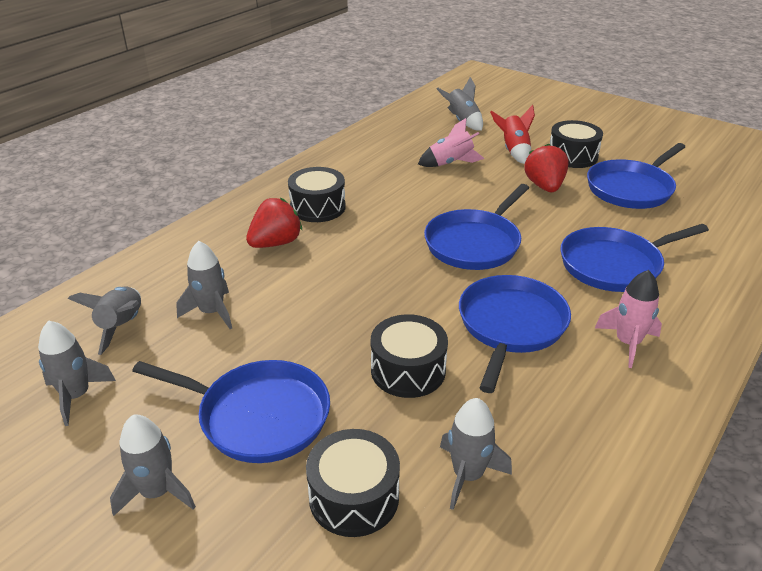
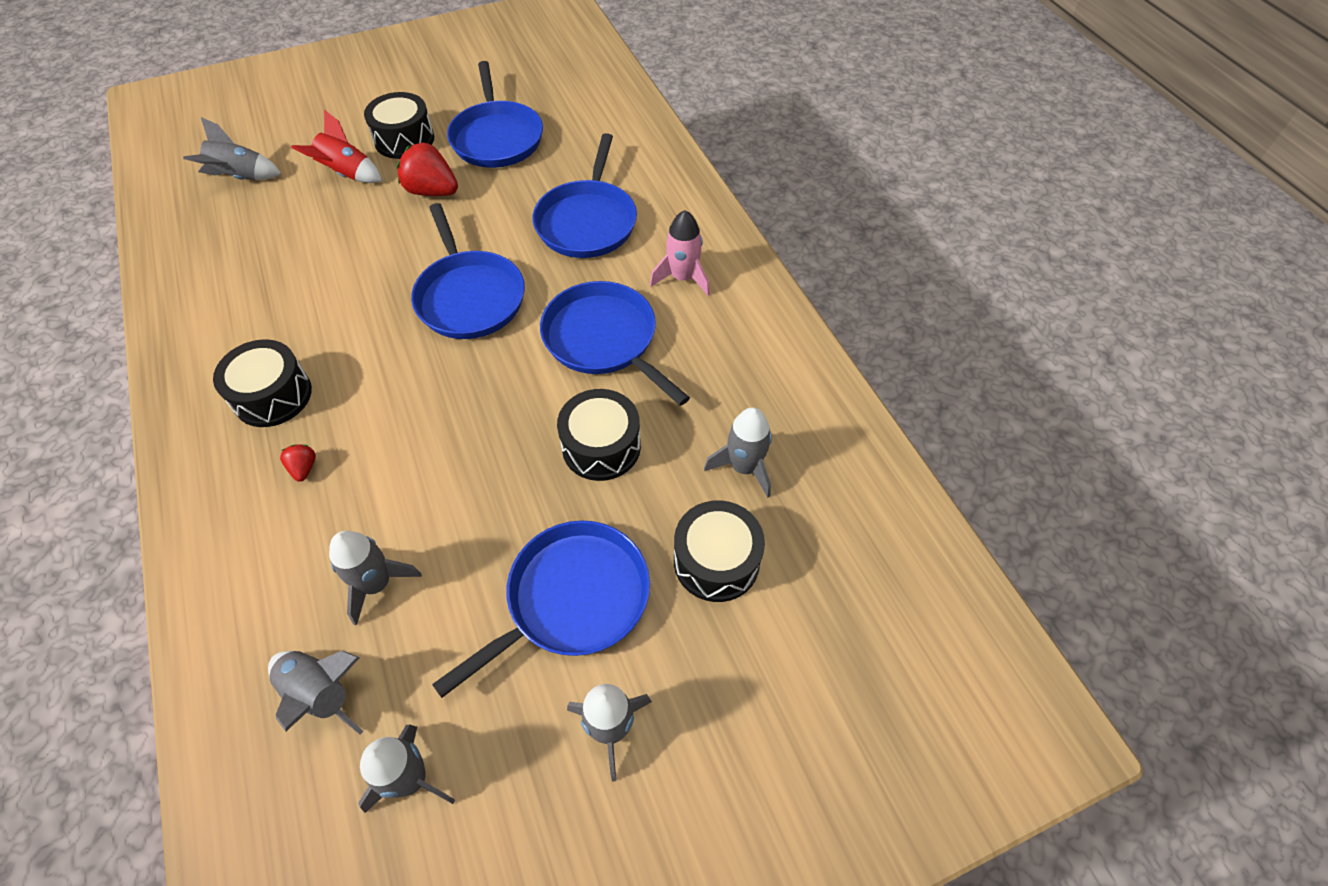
camera: 60 degrees left, 20 degrees up
(275, 243) = (304, 468): red strawberry -> red strawberry, size x0.49
(450, 163) = (313, 235): pink rocket -> none

